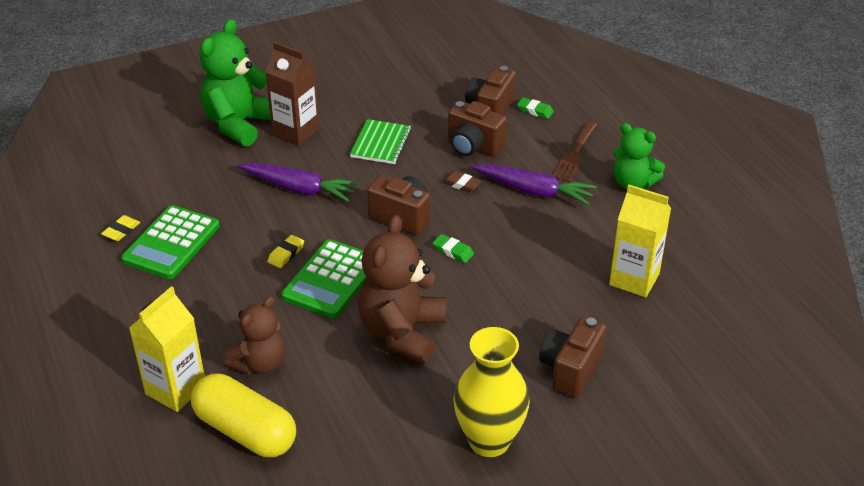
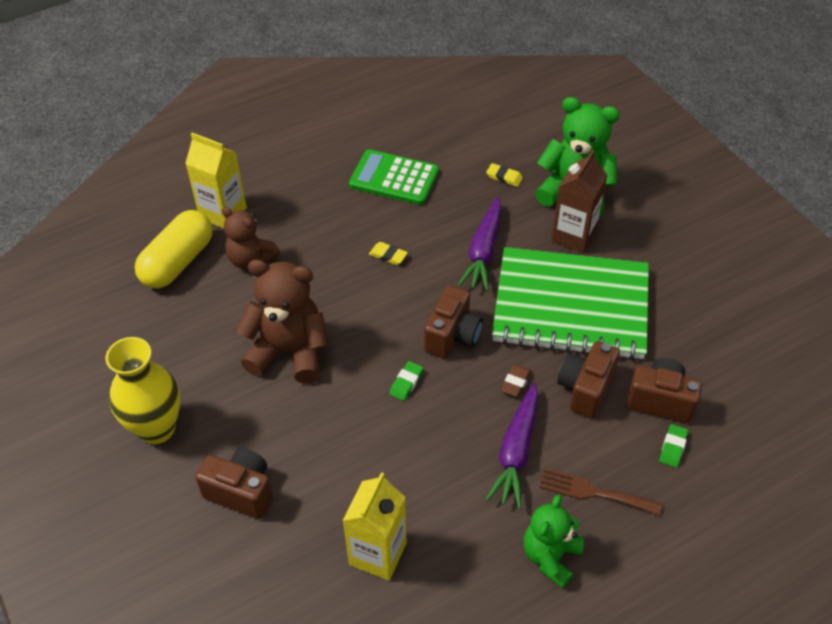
camera: 85 degrees right, 10 degrees up
(121, 231) = (406, 145): yellow eraser -> yellow eraser (504, 177)
(331, 280) = (356, 292): green calculator -> none
(381, 143) = (571, 306): green notebook -> green notebook, size x2.30

